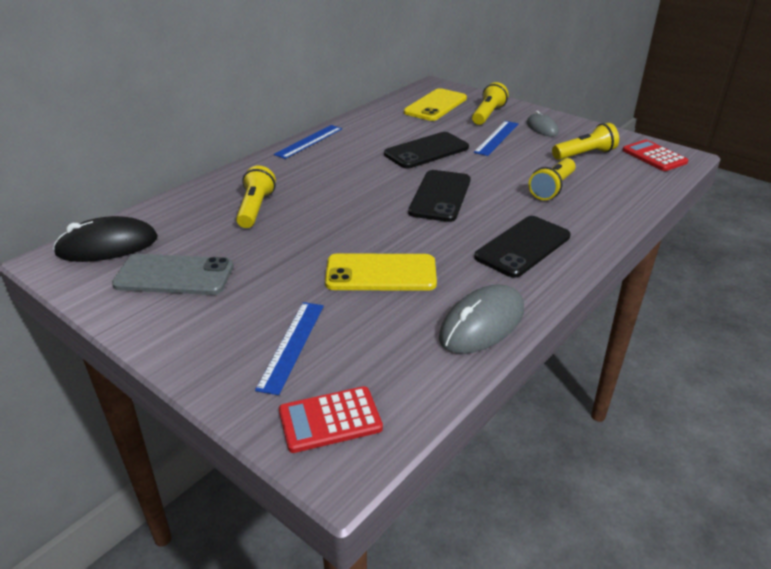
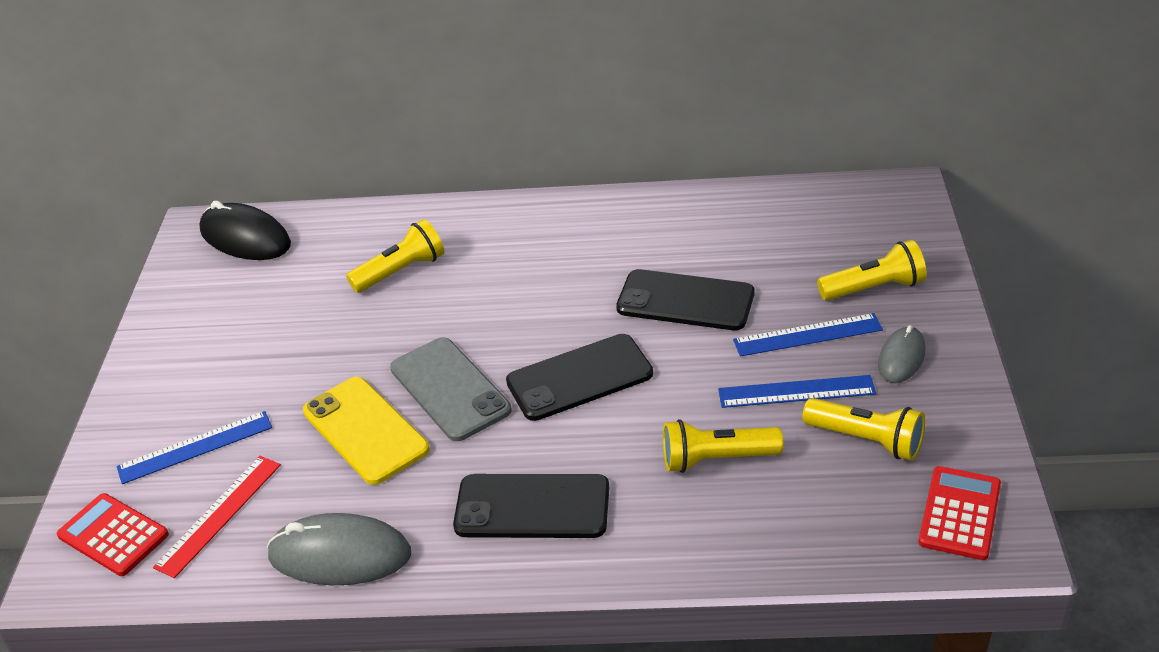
camera: 55 degrees right, 5 degrees up
(174, 275) = (237, 307): grey phone -> grey phone (450, 389)
(309, 141) = (592, 205): blue ruler -> blue ruler (796, 392)
(378, 360) = (219, 515): none -> red ruler
(435, 105) = (836, 230): yellow phone -> none

